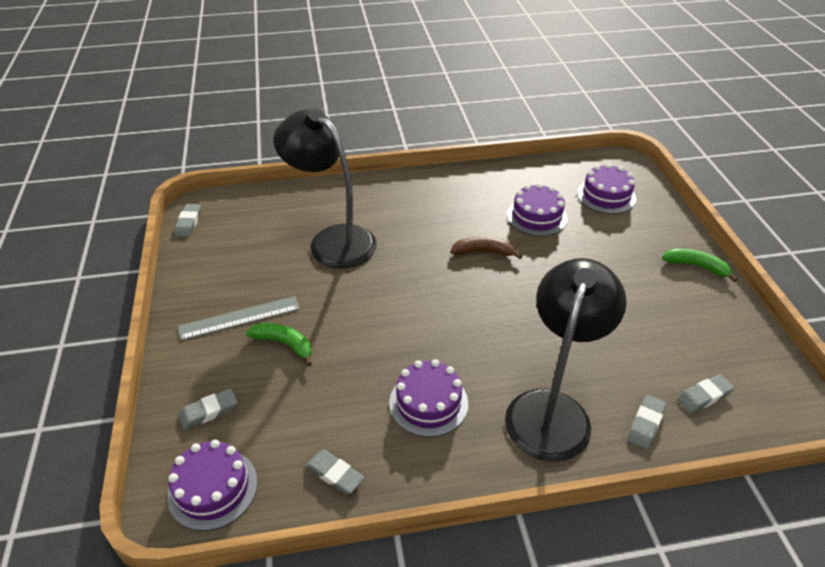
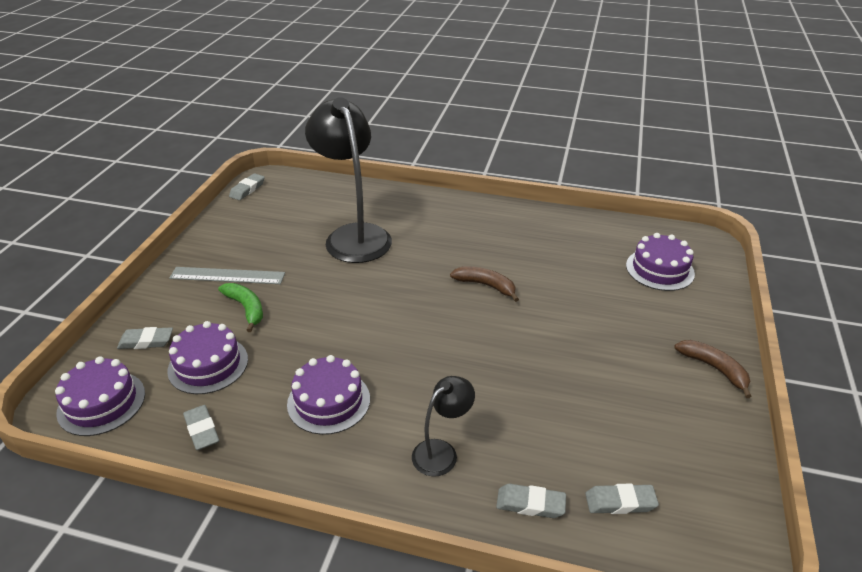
camera: 25 degrees right, 5 degrees down
(537, 216) = (566, 269): purple cake -> purple cake (208, 365)
(552, 409) = (441, 452): black lamp -> black lamp, size x0.48
(645, 424) = (530, 504): grey eraser -> grey eraser turned 45 degrees clockwise
(696, 266) = (714, 368): green banana -> brown banana

